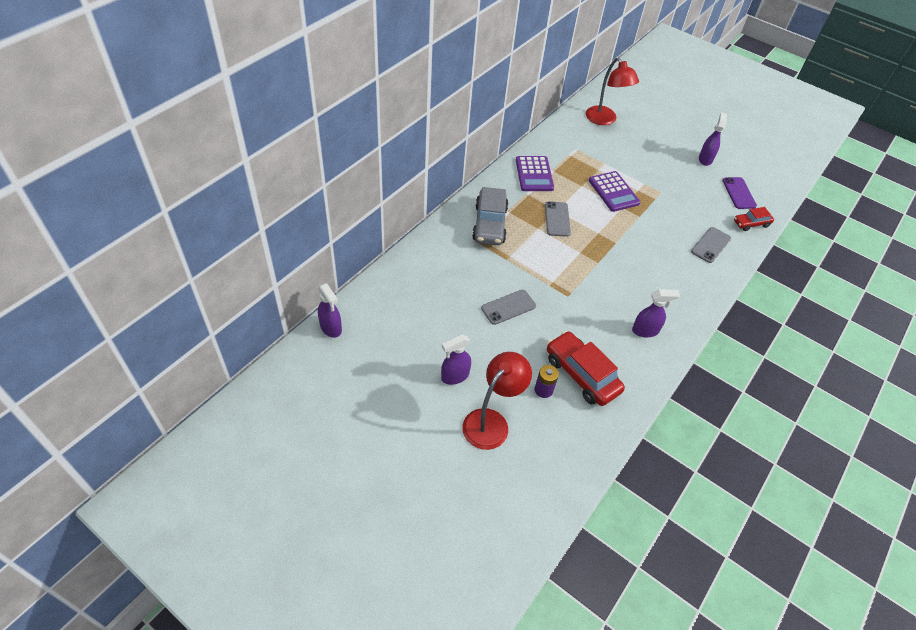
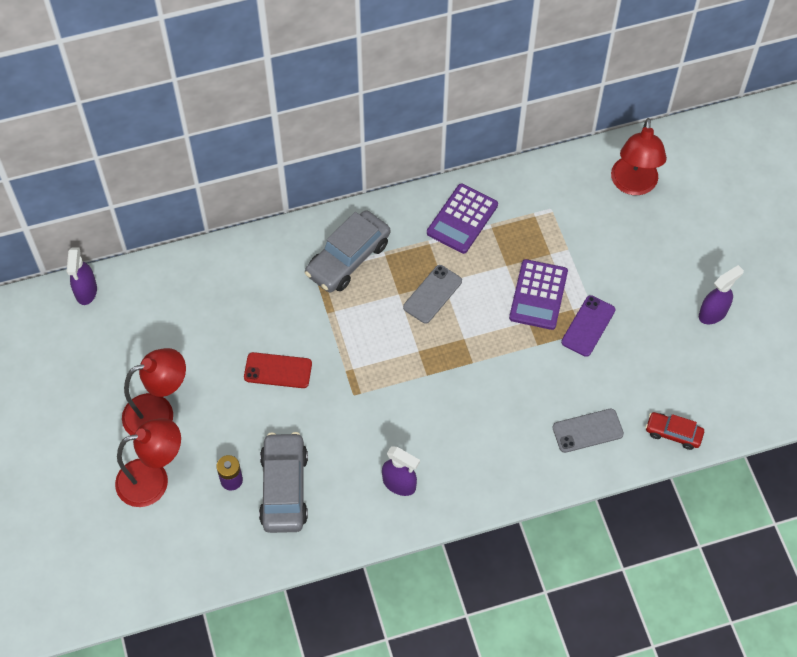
camera: 40 degrees right, 10 degrees up
(454, 376) = (159, 413): purple spray bottle -> red lamp
(508, 307) = (278, 370): grey phone -> red phone
(581, 374) = (284, 488): red car -> grey car
(738, 193) = (704, 384): purple phone -> purple phone (588, 326)

